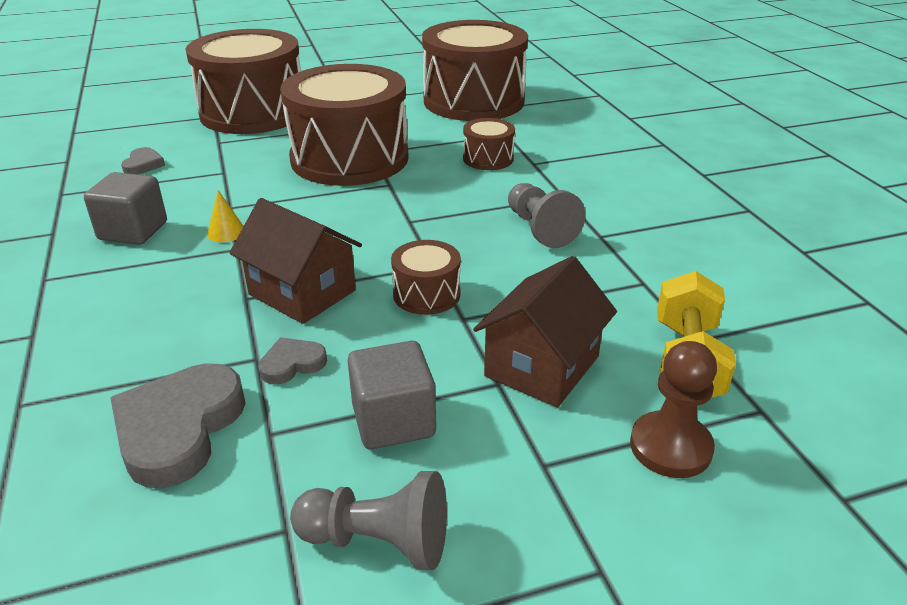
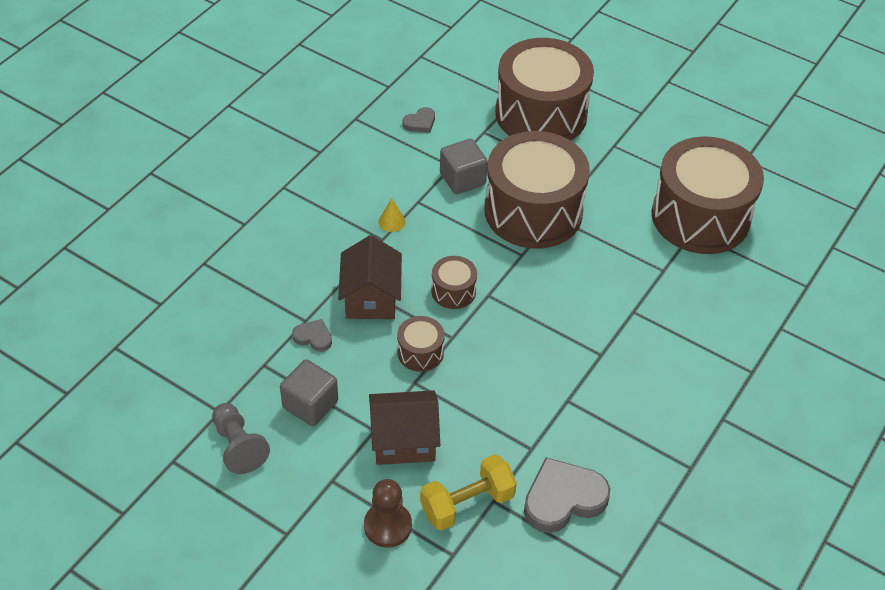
camera: 50 degrees right, 15 degrees up
(133, 231) = (353, 182): grey cube -> grey cube (462, 179)
(179, 429) = (238, 330): grey heart -> grey heart (563, 499)
(488, 158) = (612, 283): brown drum -> brown drum (453, 291)
(540, 229) = (544, 364): grey pawn -> none

